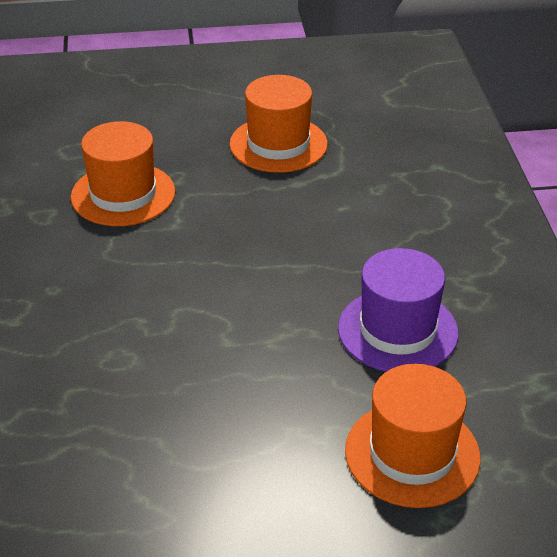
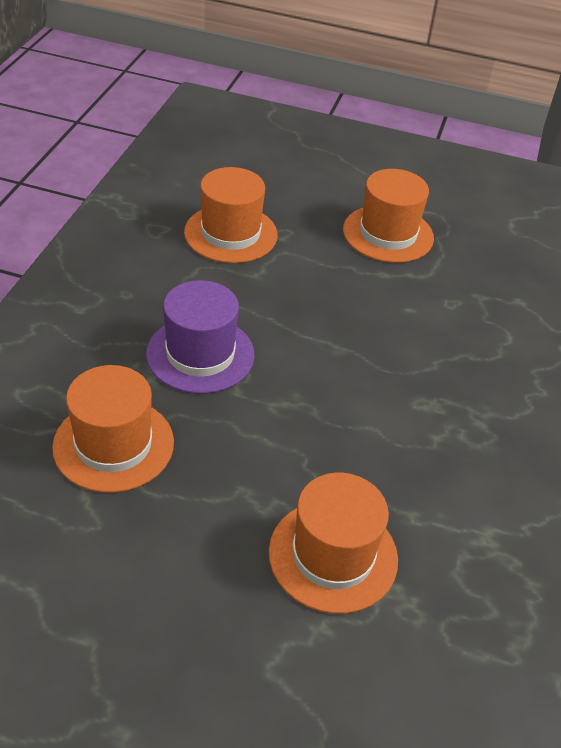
camera: 20 degrees right, 5 degrees up
(137, 437) = (113, 444): none -> orange hat
(397, 330) = (390, 438): purple hat -> purple hat (200, 354)

